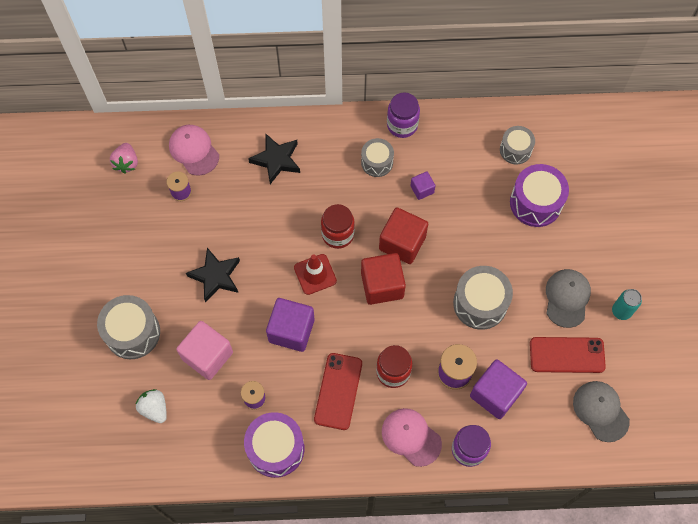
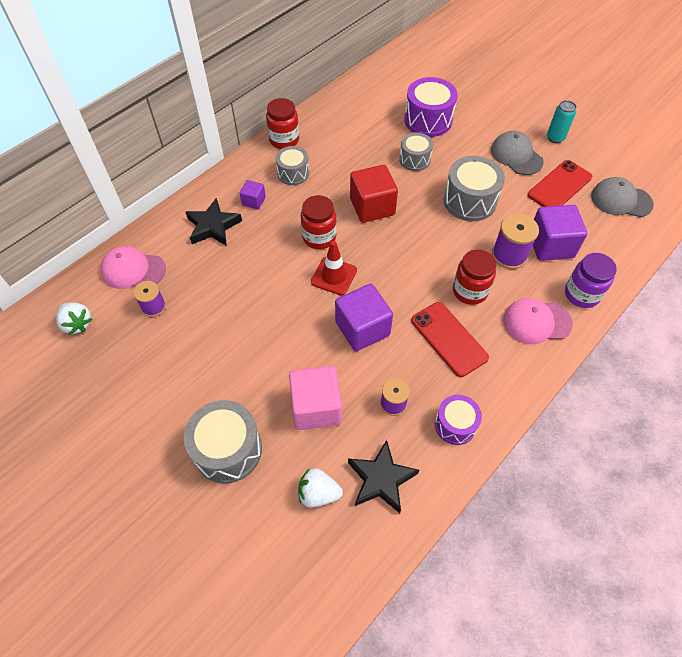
camera: 45 degrees left, 10 degrees down
(126, 163) = (77, 324): pink strawberry -> white strawberry
(216, 276) = (255, 343): black star -> black star (381, 479)
(276, 448) = (455, 425): purple drum -> purple drum, size x0.62
(382, 285) = (391, 243): red cube -> none
(402, 125) = (284, 140): purple jar -> red jar
(422, 189) = (345, 166): purple cube -> purple cube (254, 201)
(515, 150) = (378, 102): grey drum -> grey drum (414, 159)

